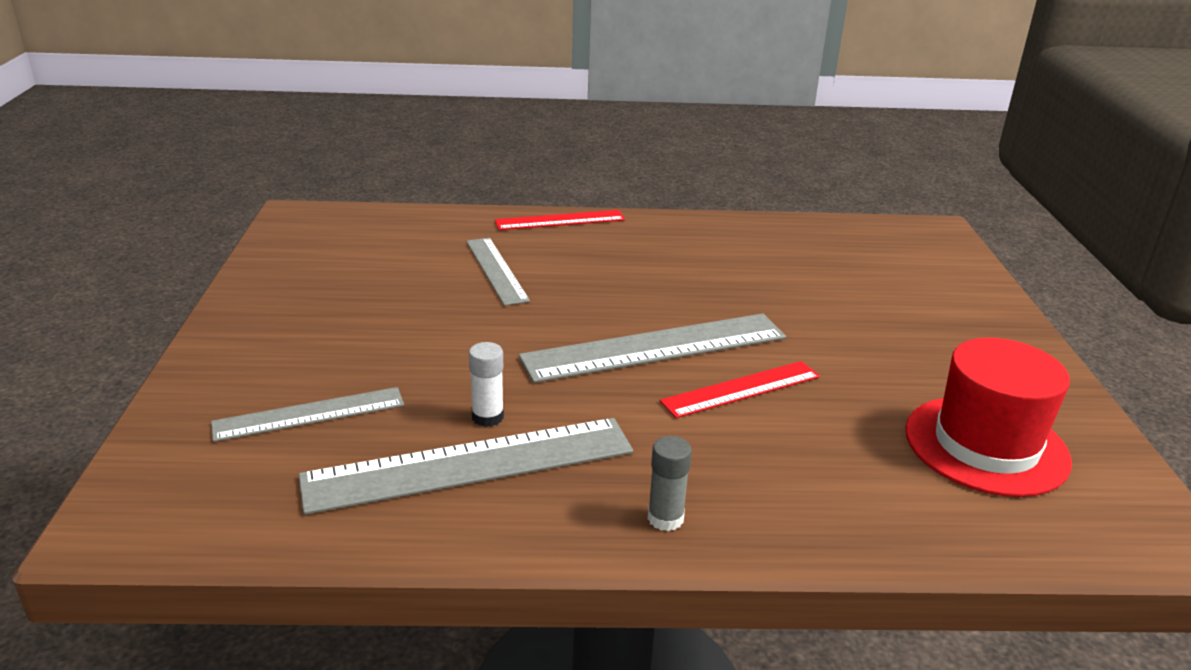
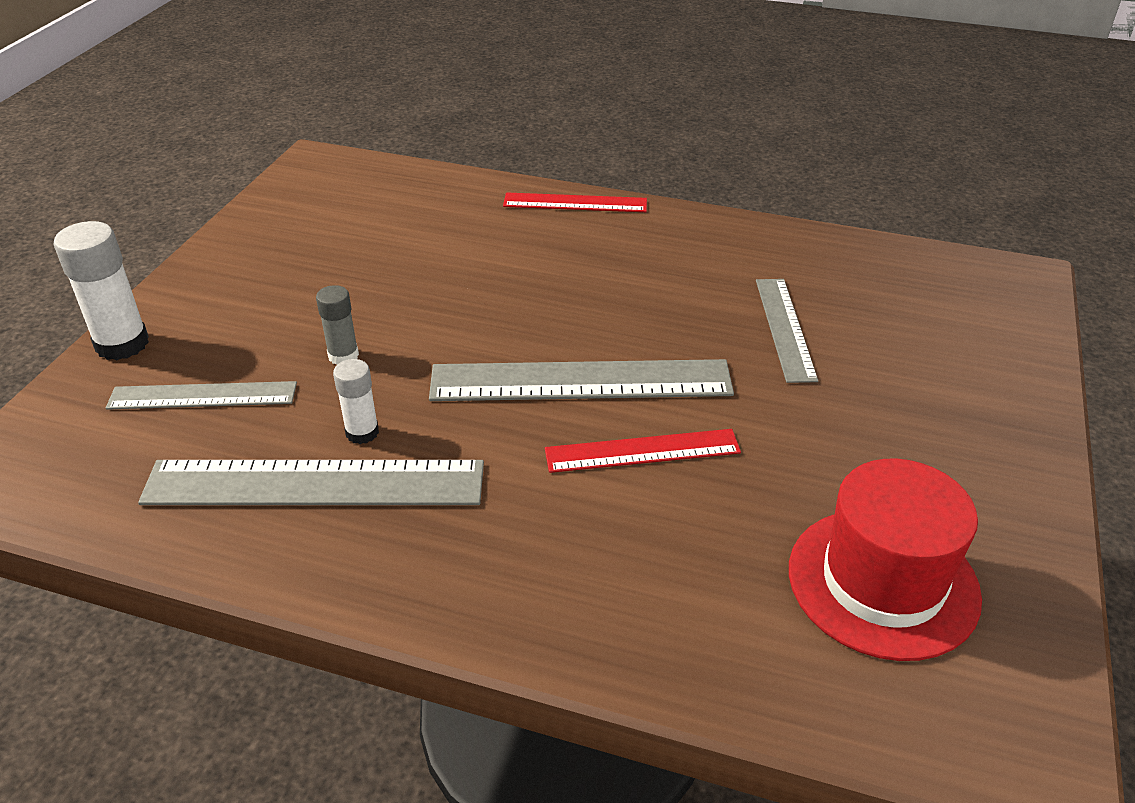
camera: 20 degrees right, 10 degrees up
(194, 385) = (122, 344): none -> white glue stick
(496, 270) = (471, 257): grey ruler -> grey ruler (784, 328)
(665, 518) = (466, 589): grey glue stick -> grey glue stick (343, 355)

